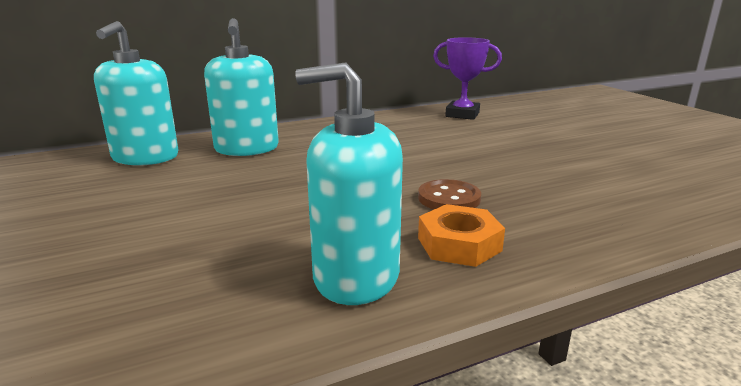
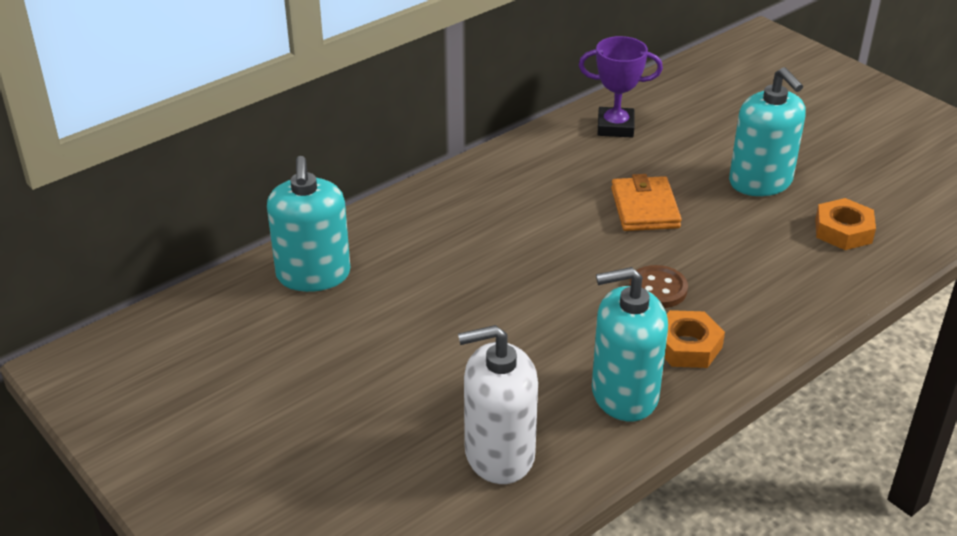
camera: 15 degrees left, 15 degrees up
(149, 312) = (499, 454): none -> white soap dispenser
(246, 149) = (411, 240): turquoise soap dispenser -> turquoise soap dispenser (760, 182)
(464, 151) = (645, 208): none -> orange wallet
(666, 182) = (843, 231): none -> orange nut

